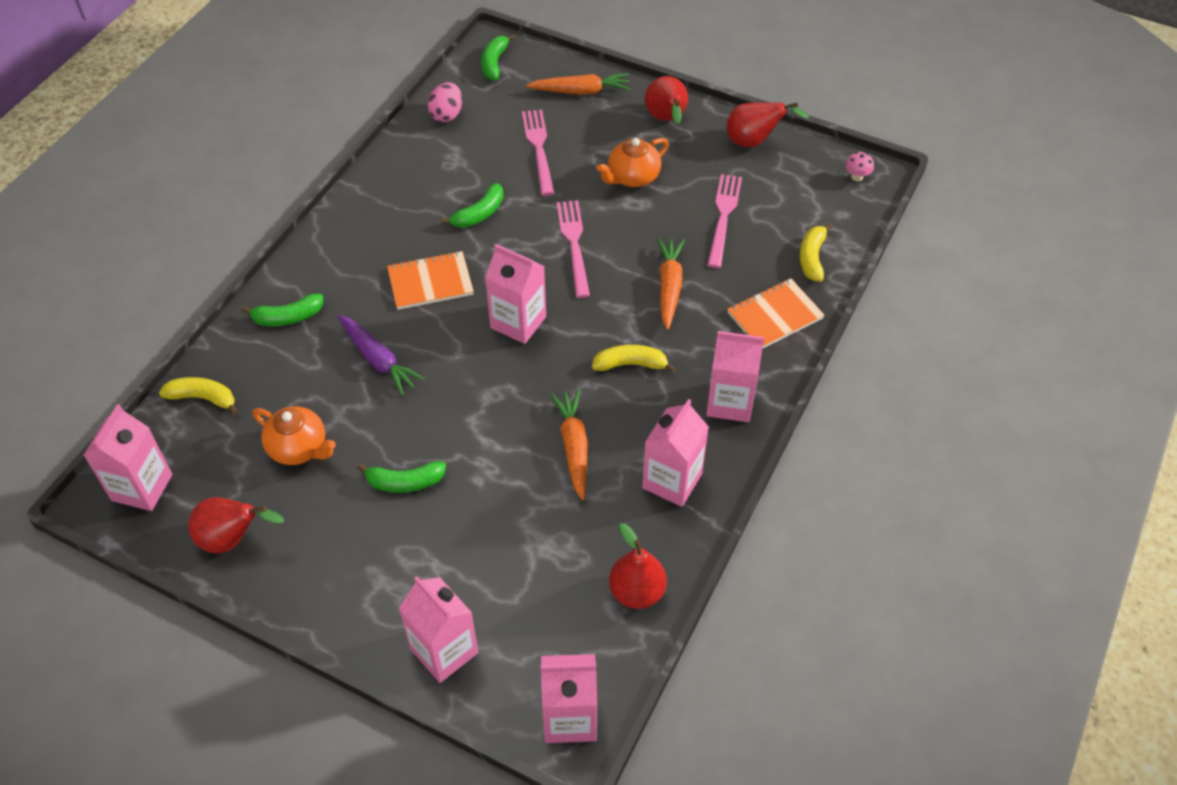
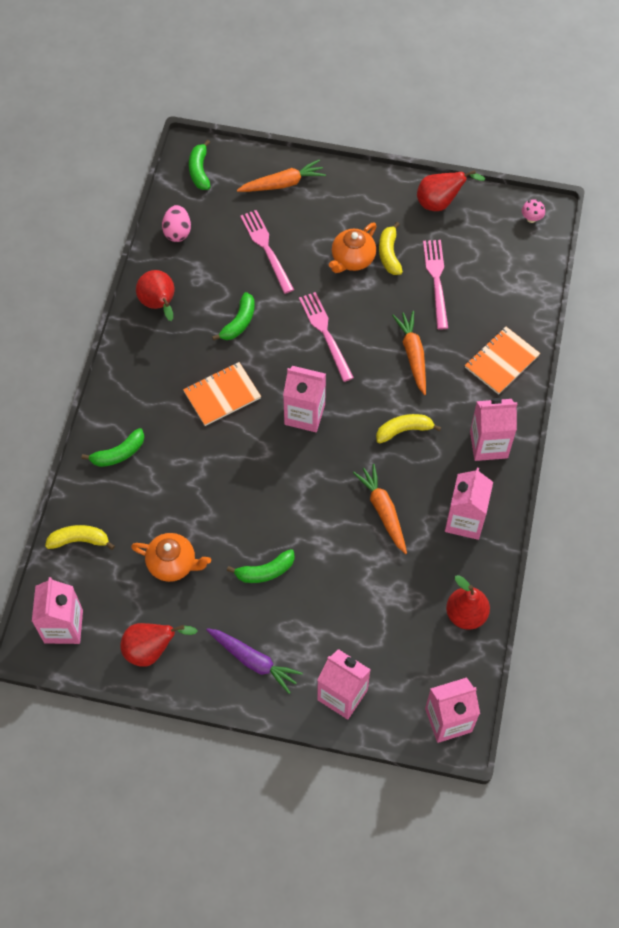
camera: 15 degrees left, 10 degrees up
(378, 360) = (206, 473): purple carrot -> purple carrot (253, 661)
(666, 119) = (363, 196): red pear -> red pear (159, 304)
(812, 258) = (516, 302): yellow banana -> yellow banana (389, 254)

